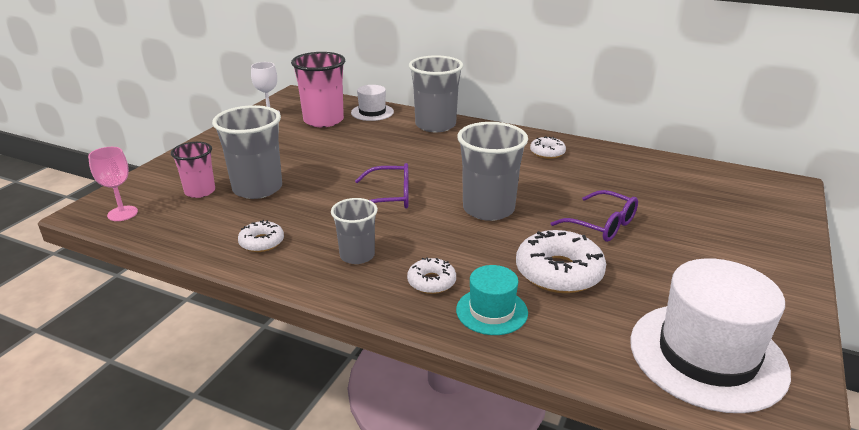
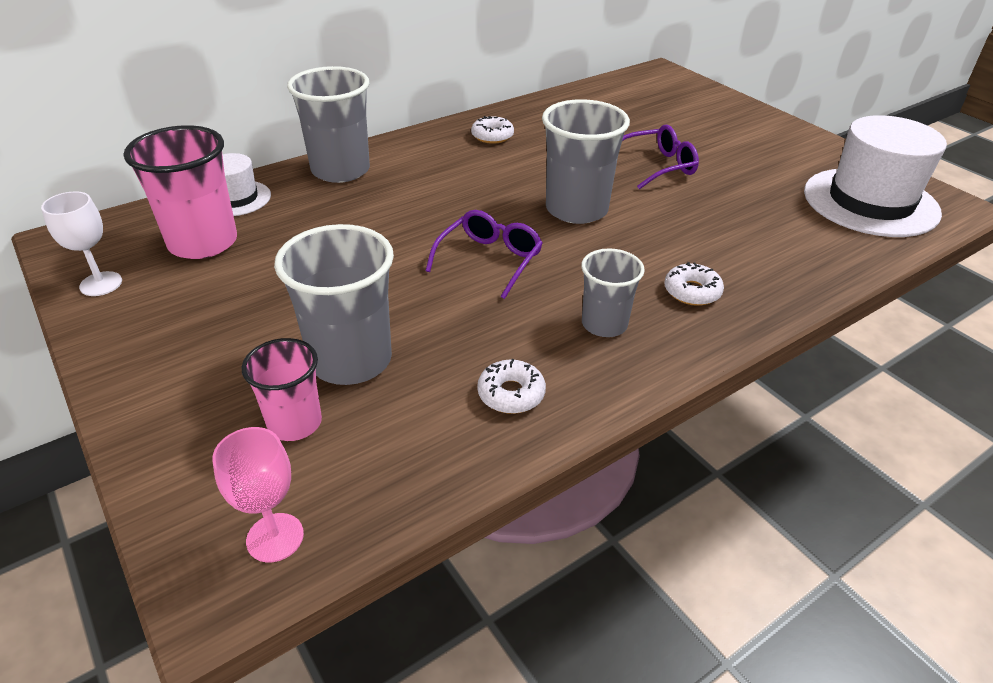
camera: 60 degrees left, 10 degrees up
(491, 311) = (763, 274): turquoise hat -> none
(559, 272) = (720, 217): white donut -> none

